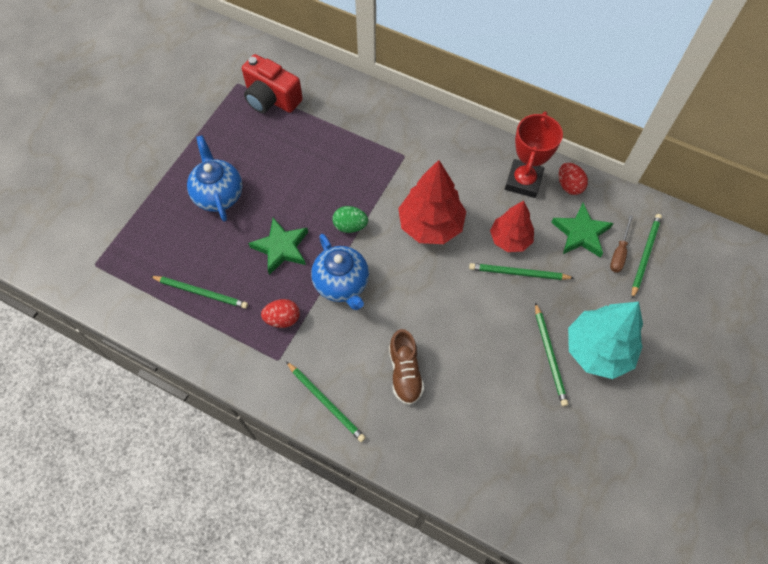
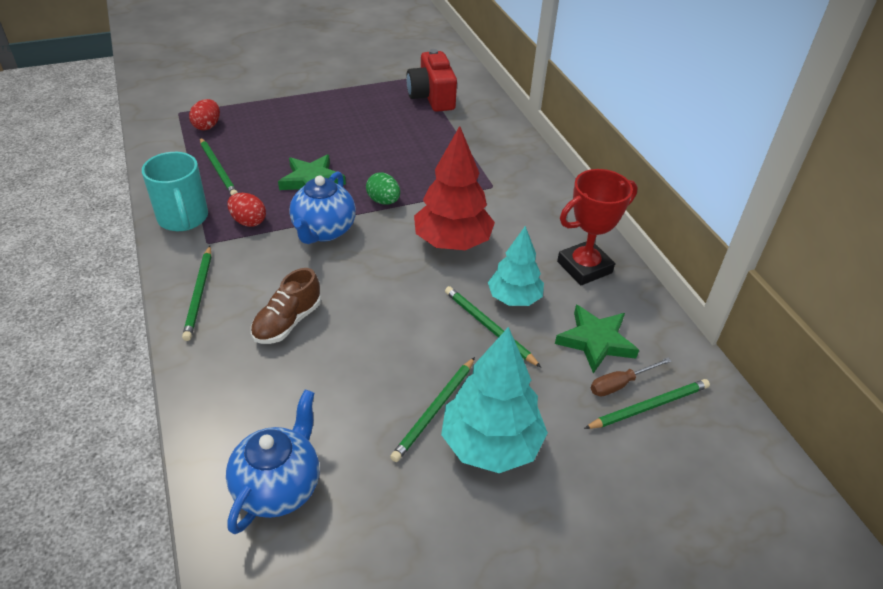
camera: 40 degrees right, 20 degrees down
(218, 195) = (313, 125): blue teapot -> blue teapot (279, 486)
(234, 355) = (183, 218): none -> turquoise mug
(510, 239) = (514, 298): red tree -> turquoise tree
(569, 186) = (630, 299): red egg -> red egg (207, 126)

